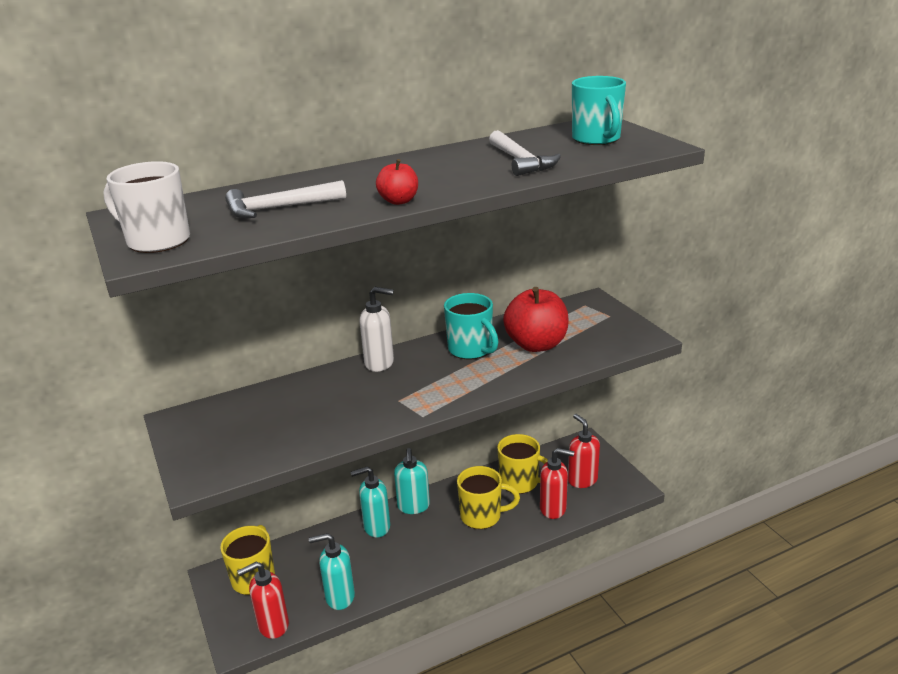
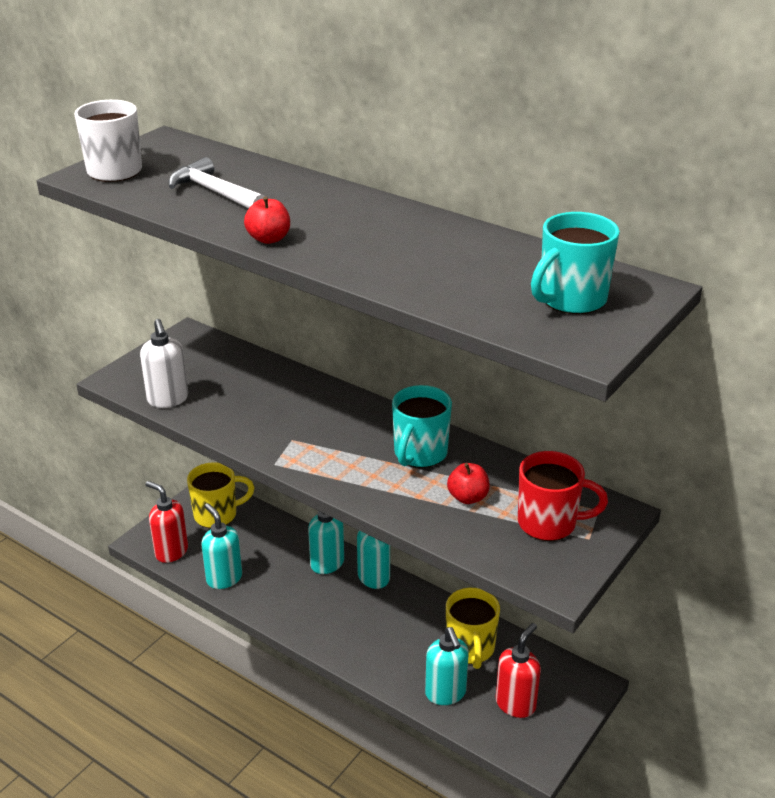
camera: 60 degrees right, 5 degrees up
(379, 363) = (349, 404): white soap dispenser -> white soap dispenser (168, 399)
(482, 516) = (393, 636): yellow mug -> none
(521, 161) = (441, 271): white hammer -> none
(536, 344) = (468, 497): red apple -> red apple, size x0.51
(553, 509) = (446, 693): red soap dispenser -> turquoise soap dispenser
(586, 324) = (549, 523): none -> red mug

